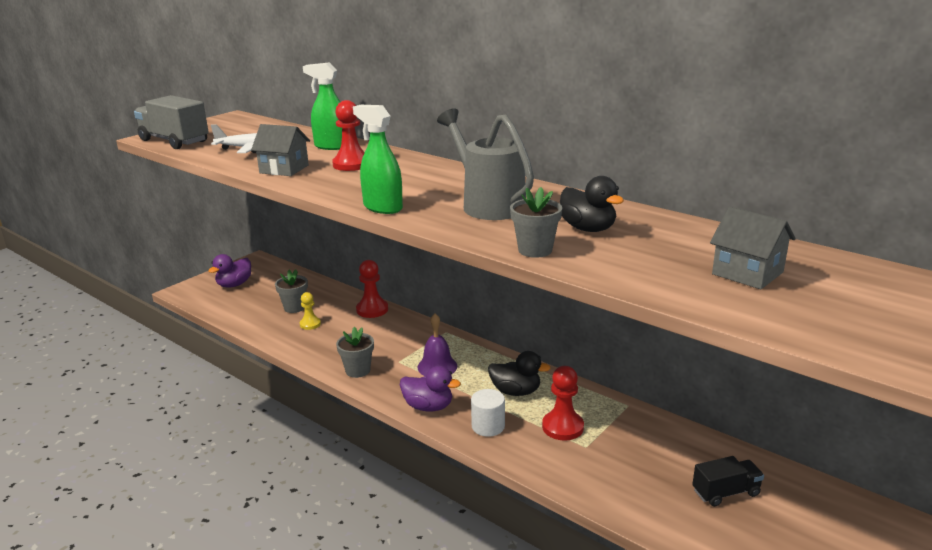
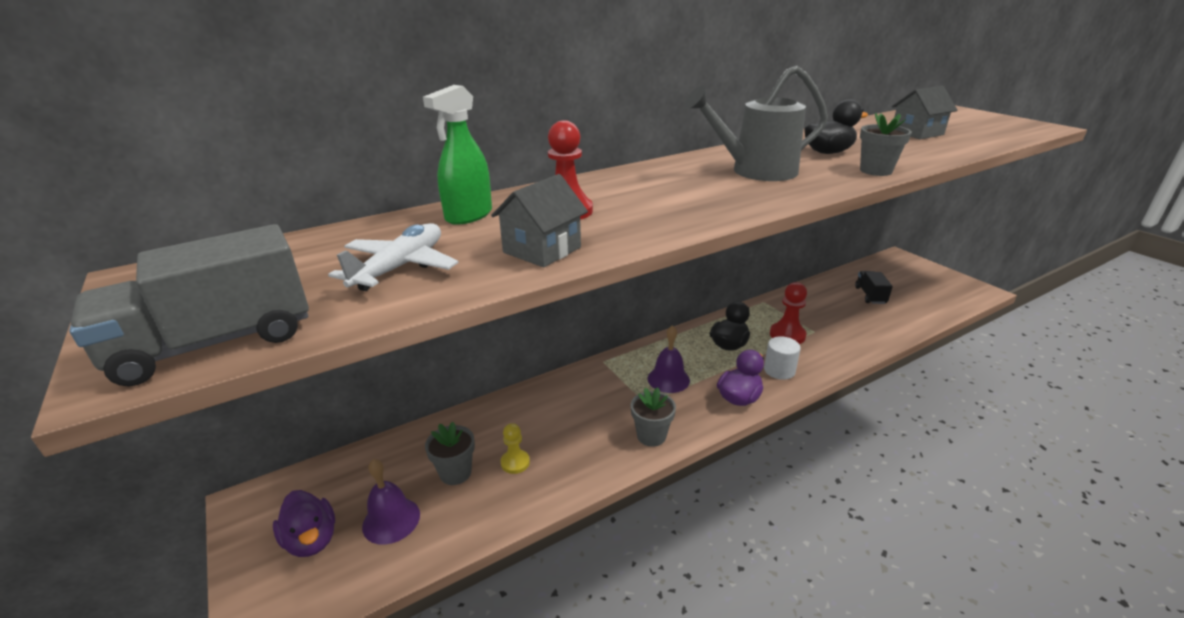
camera: 70 degrees left, 5 degrees up
(252, 300) = (391, 520): none -> purple bell
(372, 310) = (517, 403): red pawn -> none
(382, 207) = (743, 209): green spray bottle -> none

